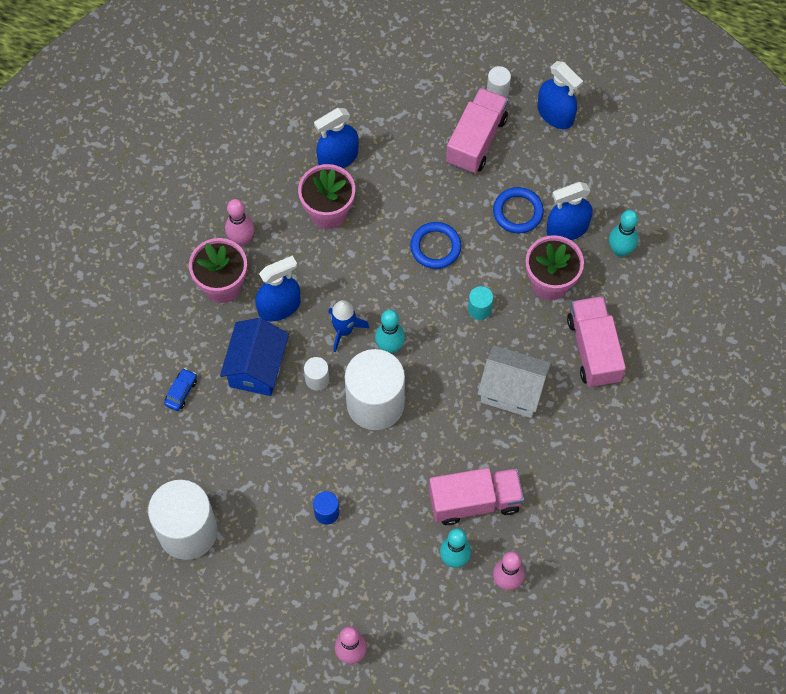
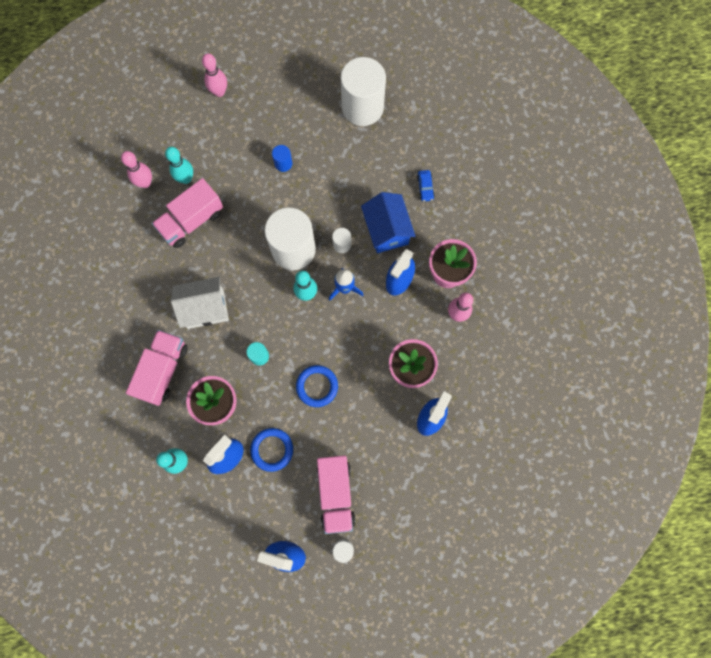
camera: 150 degrees right, 10 degrees up
(593, 350) = (163, 370): pink truck -> pink truck turned 120 degrees counterclockwise

